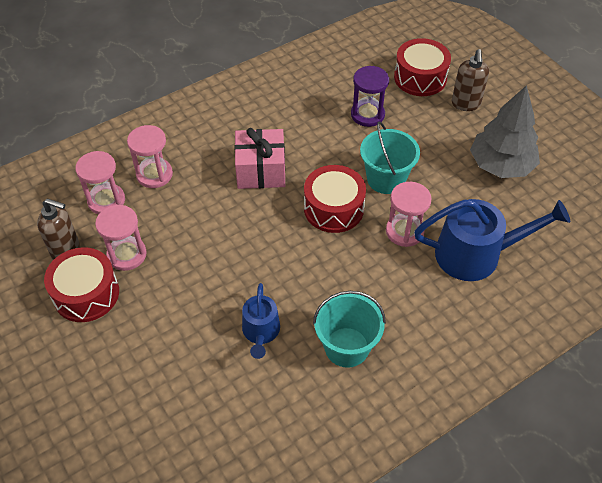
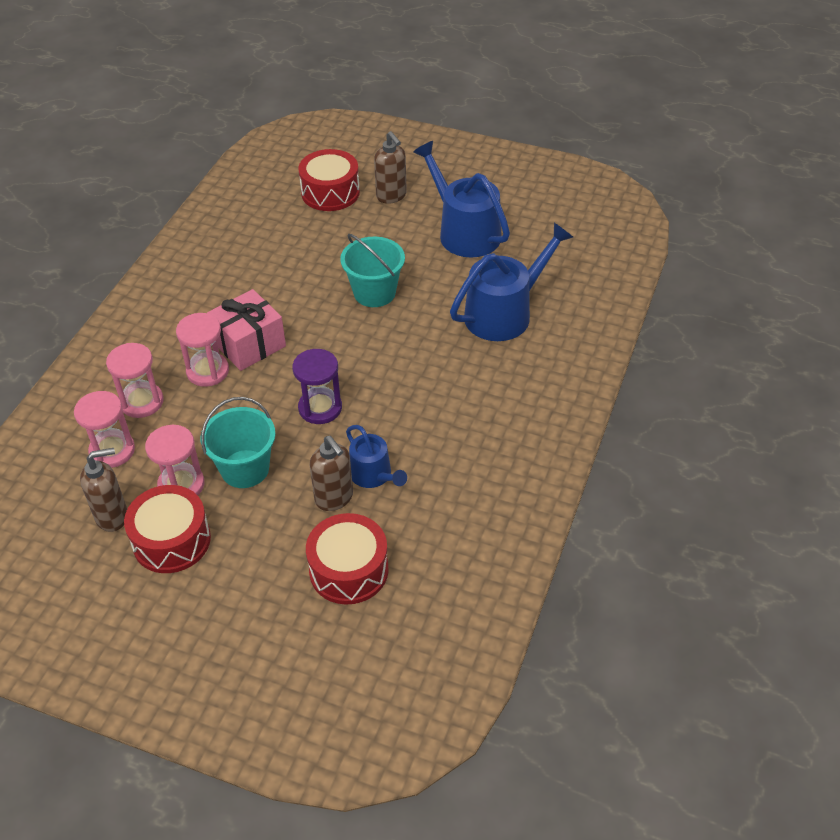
camera: 35 degrees left, 5 degrees down
(217, 333) = (334, 498): none -> brown soap dispenser
(333, 208) = (348, 341): red drum -> red drum (349, 570)
(346, 347) = (459, 444): turquoise bucket -> turquoise bucket (245, 469)
(367, 114) = (309, 247): purple hourglass -> purple hourglass (320, 408)
(404, 231) = (428, 327): pink hourglass -> pink hourglass (207, 371)
(501, 165) = (465, 232): grey tree -> blue watering can

